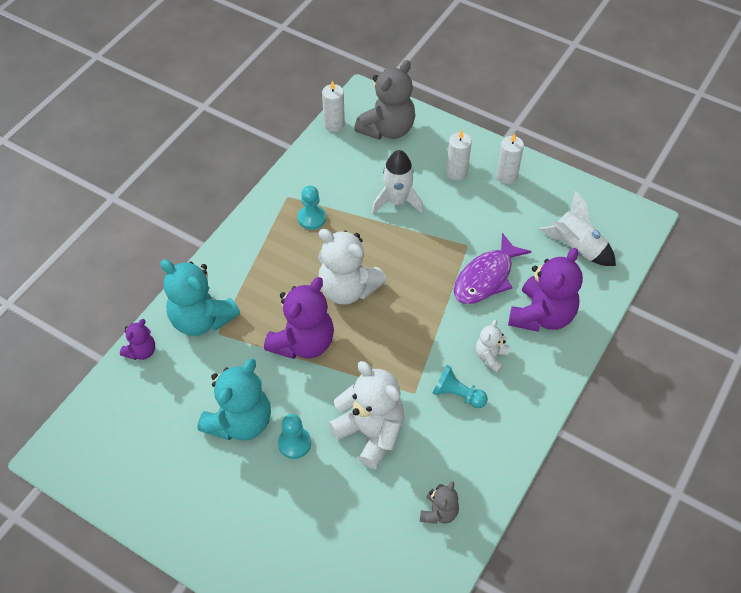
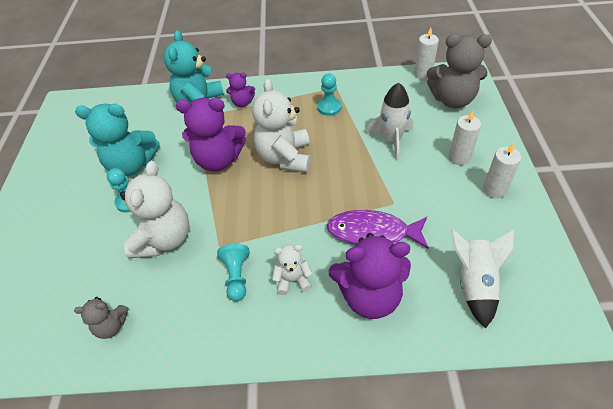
camera: 60 degrees right, 5 degrees down
(141, 351) = (158, 95): purple teddy bear -> purple teddy bear (242, 103)

